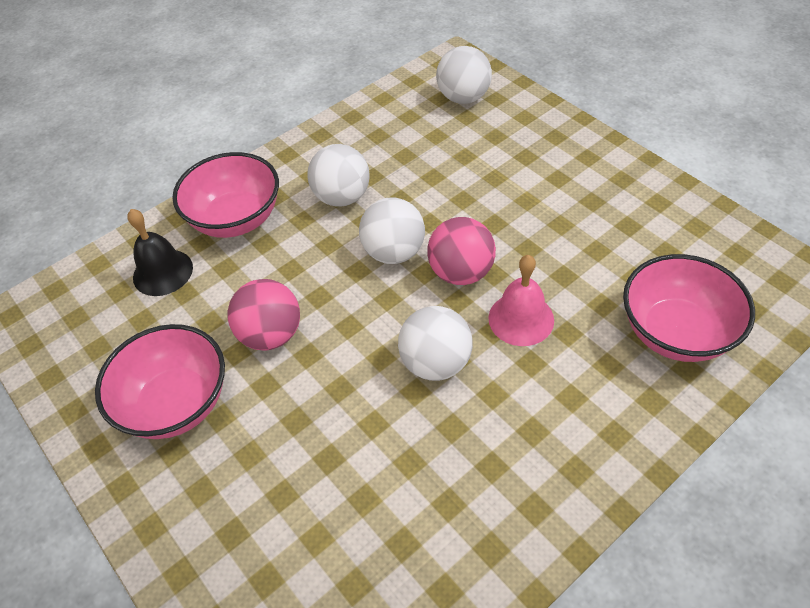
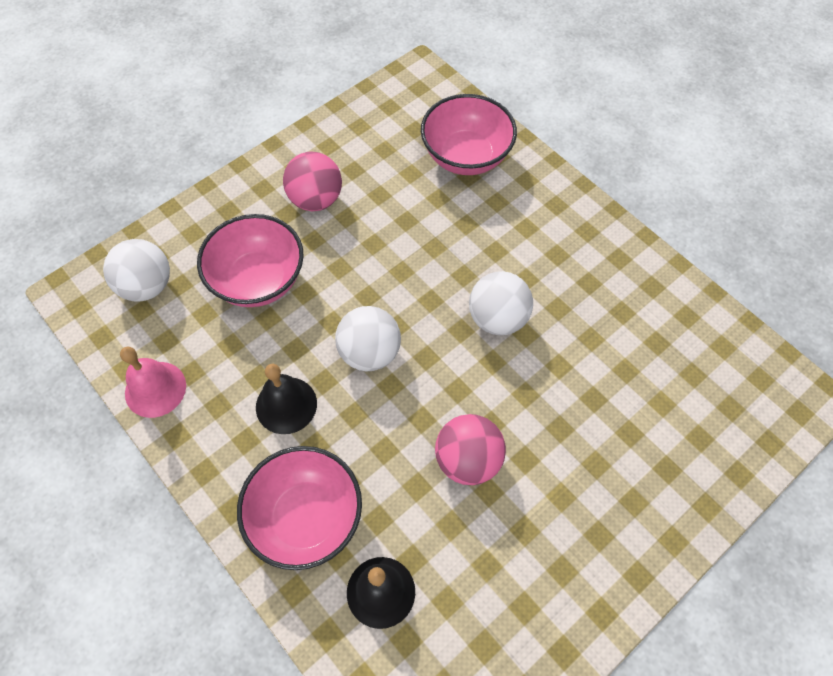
camera: 95 degrees left, 10 degrees up
(176, 403) = (549, 541): pink bowl -> pink bowl (258, 280)
(342, 197) = (286, 405): white ball -> black bell
(461, 272) = (398, 297): pink ball -> pink ball (316, 199)
(521, 319) = (452, 254): pink bell -> pink bell (155, 389)

